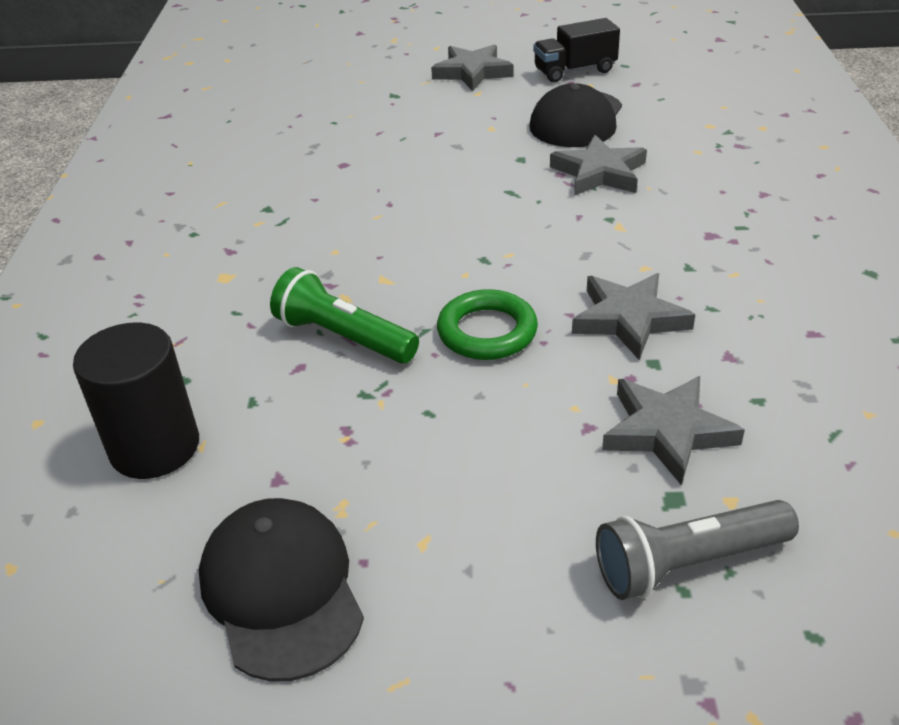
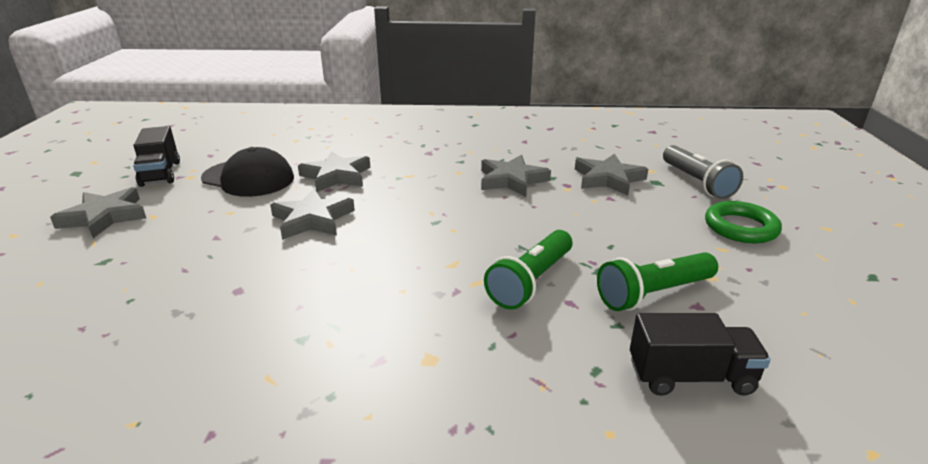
camera: 90 degrees left, 10 degrees down
(155, 447) = (690, 377): black cylinder -> black truck
(281, 590) = (791, 297): black cap -> none
(307, 440) = (653, 294): none -> green flashlight
(479, 176) = (312, 219): none -> grey star
(487, 331) = (523, 223): green ring -> green ring (740, 227)

